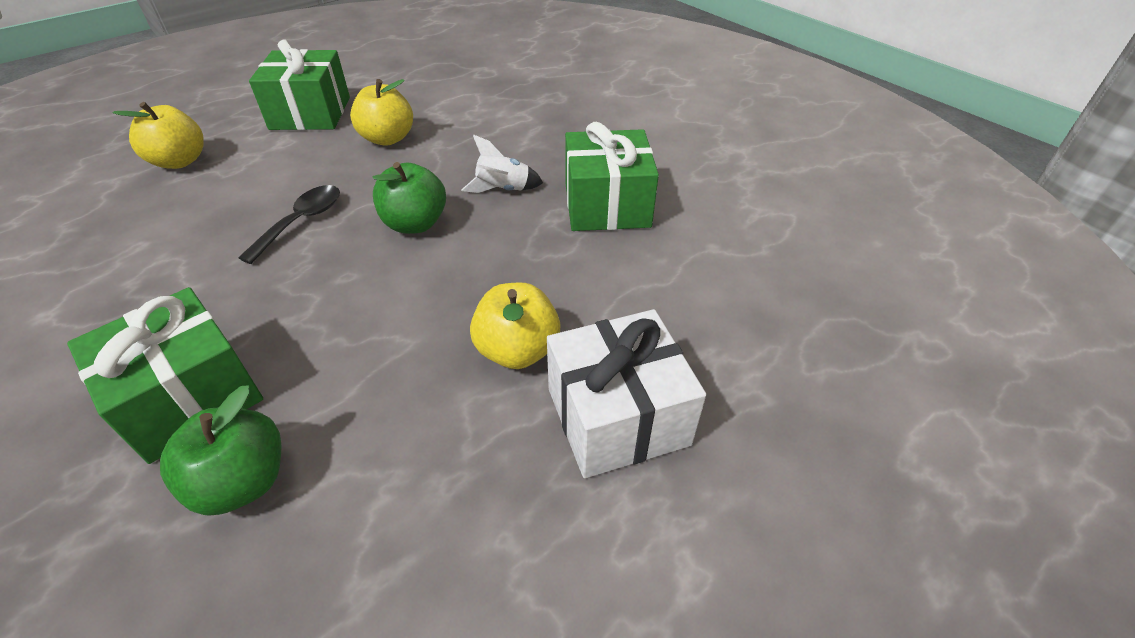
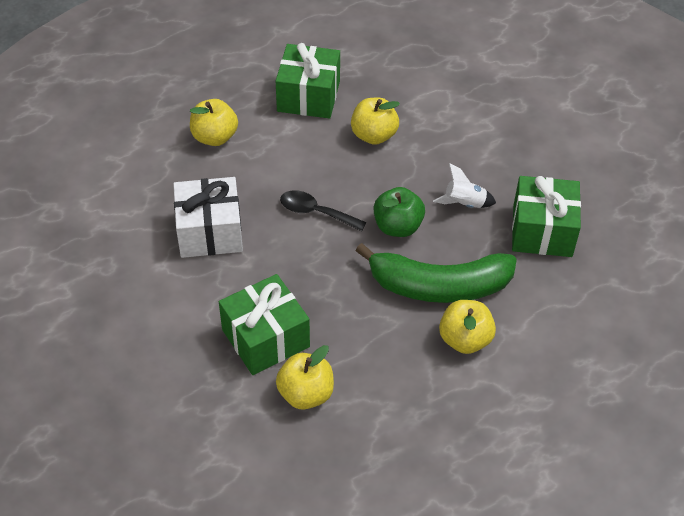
camera: 10 degrees right, 5 degrees up
(243, 482) = (306, 394): green apple -> yellow apple
(302, 222) = (315, 212): black spoon -> black spoon turned 105 degrees counterclockwise
(474, 285) = (439, 286): none -> green banana
(617, 416) = (522, 393): white gift -> white gift (210, 232)

